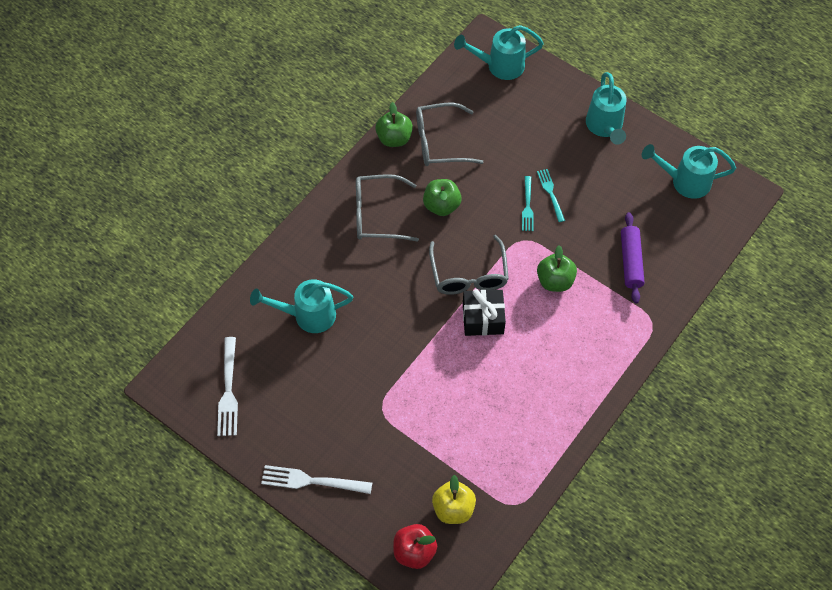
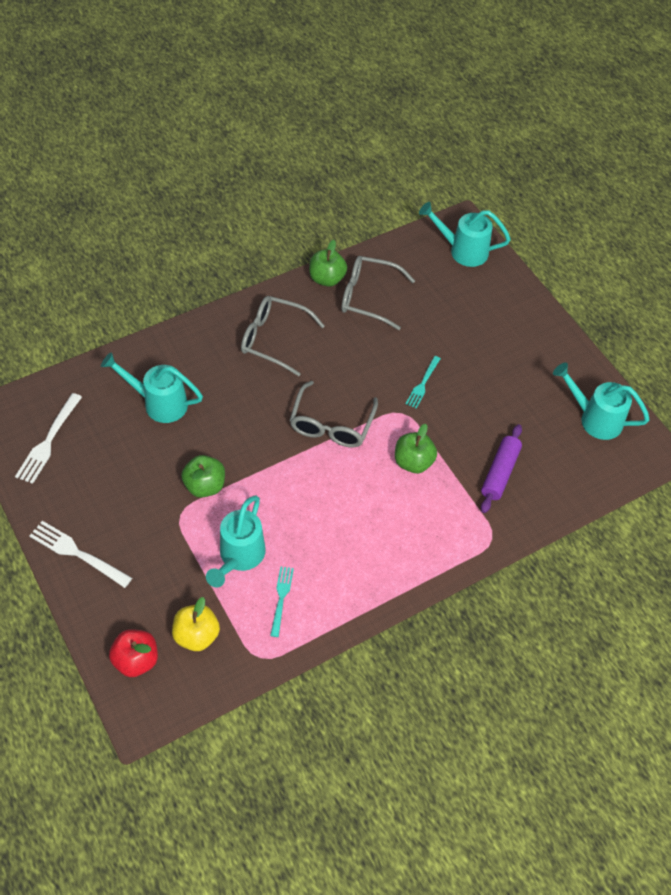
camera: 20 degrees right, 5 degrees down
(441, 206) = (339, 353): green apple -> green apple (205, 486)
(483, 318) = (323, 469): black gift -> none
(550, 193) = (452, 380): turquoise fork -> turquoise fork (281, 598)
(605, 127) = (538, 340): turquoise watering can -> turquoise watering can (239, 557)

